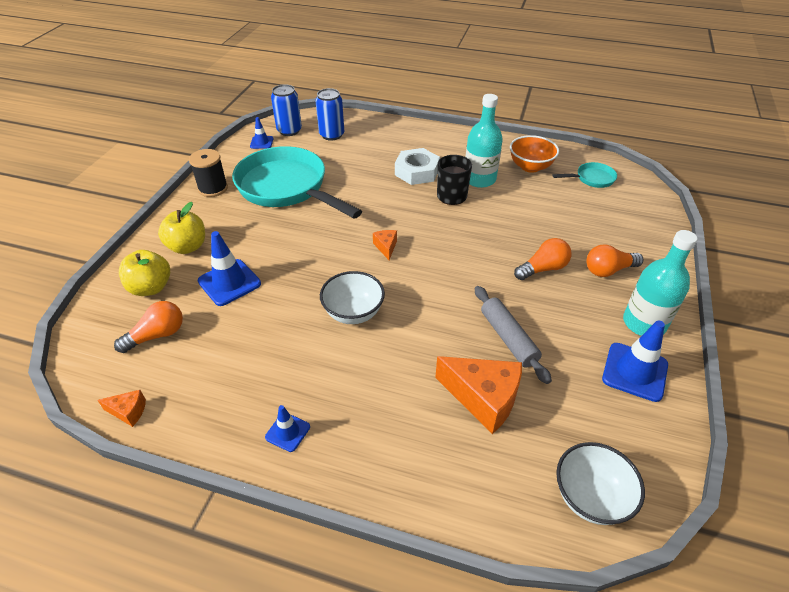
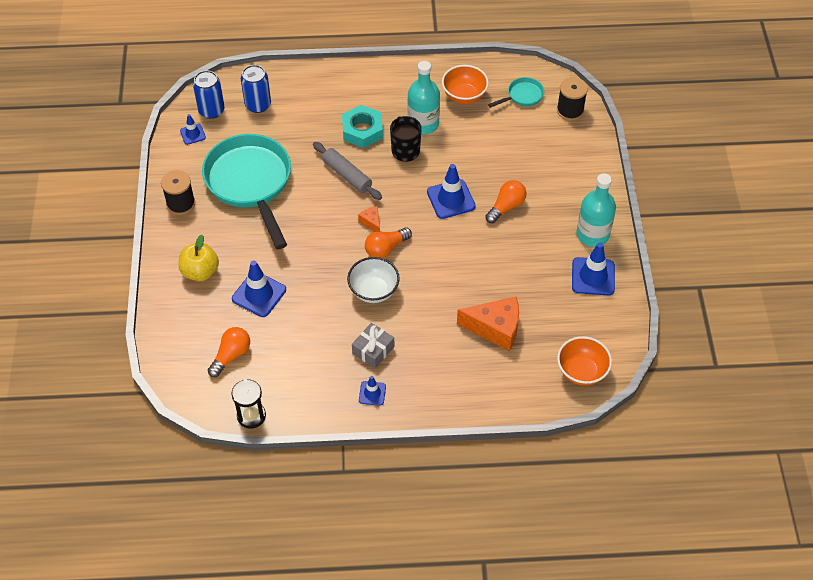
camera: 20 degrees left, 10 degrees up
(128, 411) = (251, 416): orange cheese -> black hourglass
(151, 288) = (196, 318): yellow apple -> none
(287, 188) = (250, 183): turquoise pan -> turquoise pan turned 45 degrees clockwise
(318, 378) = (373, 350): none -> grey gift
(417, 171) = (362, 130): white nut -> turquoise nut
(482, 247) = (451, 199): none -> blue traffic cone
(508, 338) = (498, 277): grey rolling pin -> grey rolling pin (347, 175)
(590, 497) = (581, 371): white bowl -> orange bowl
(608, 270) = (557, 193): orange light bulb -> orange light bulb (386, 248)
(641, 200) = (570, 110): none -> black spool

